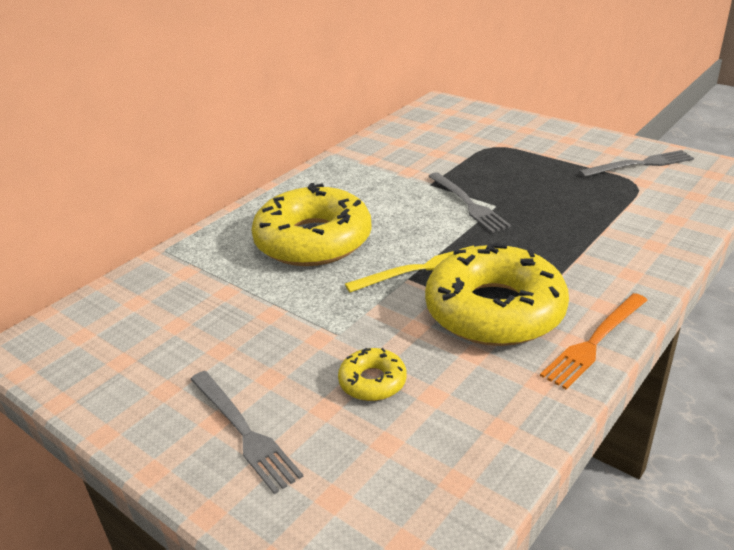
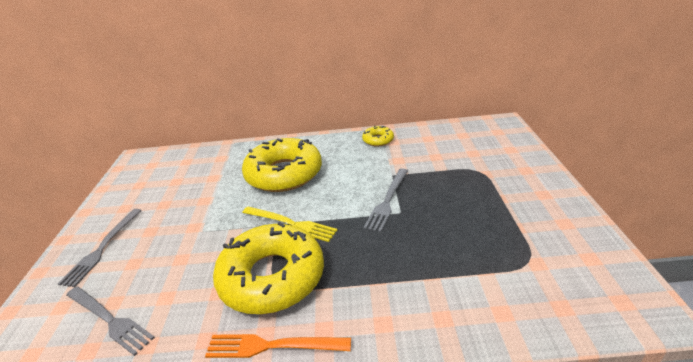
camera: 50 degrees right, 0 degrees up
(372, 381) = (165, 267): yellow donut -> yellow donut (378, 140)
(640, 164) = (564, 248): grey fork -> grey fork (109, 320)

